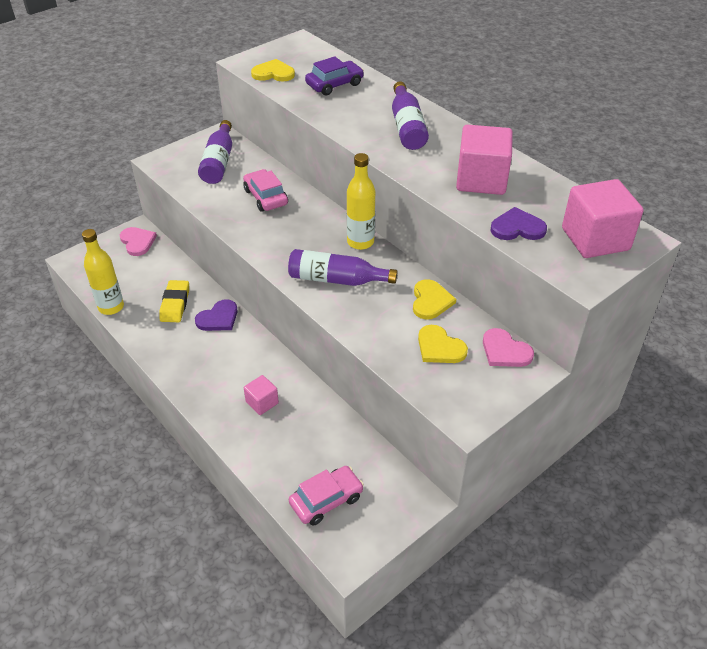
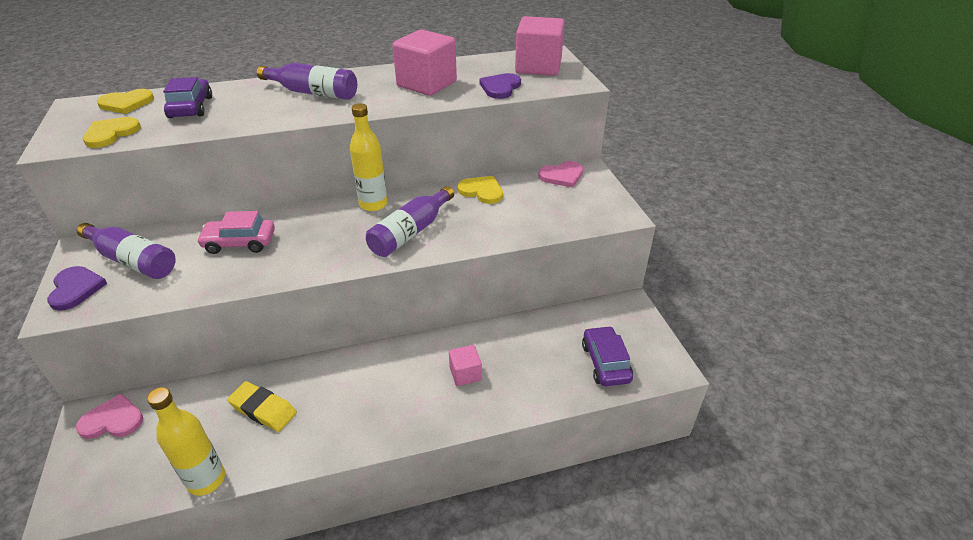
camera: 65 degrees left, 5 degrees down
(218, 318) = (320, 376): purple heart -> purple heart (76, 289)
(326, 500) = (605, 363): pink car -> purple car
(439, 347) = (538, 203): yellow heart -> yellow heart (126, 103)

